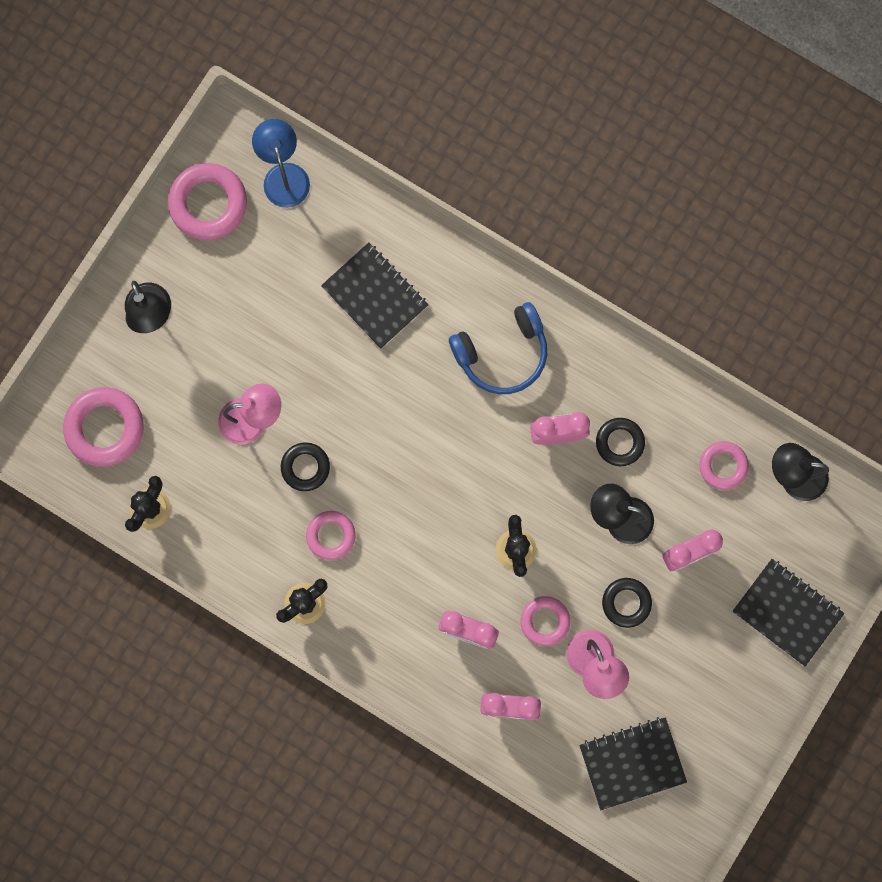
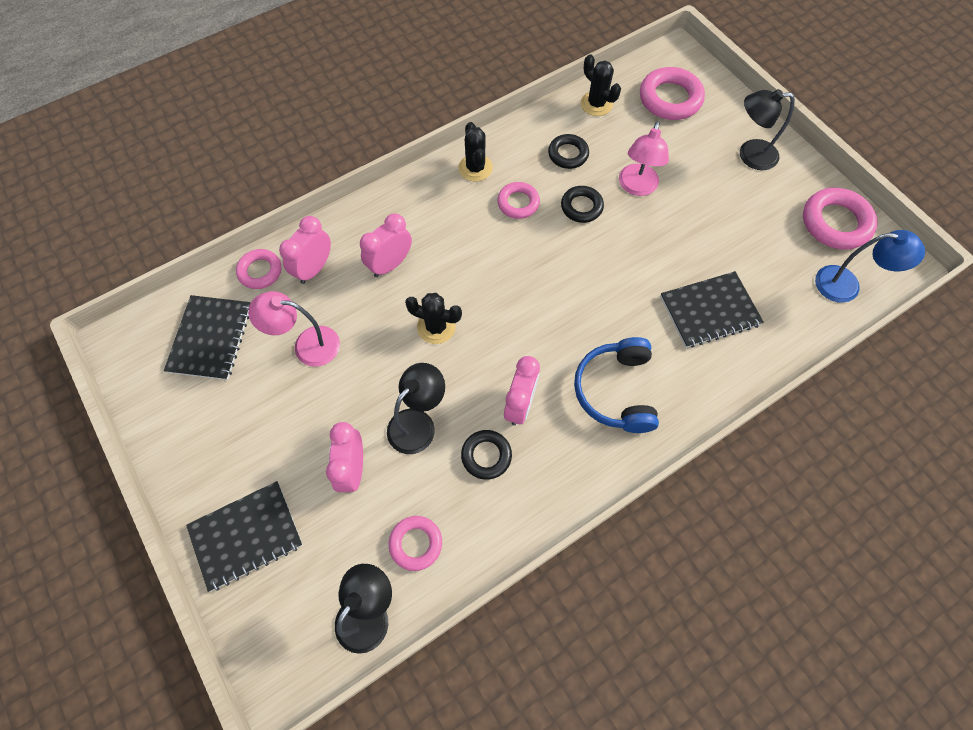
camera: 115 degrees right, 15 degrees down
(545, 621) = (364, 323): pink ring -> pink ring (260, 271)
(626, 603) = (341, 394): black ring -> black ring (568, 154)

